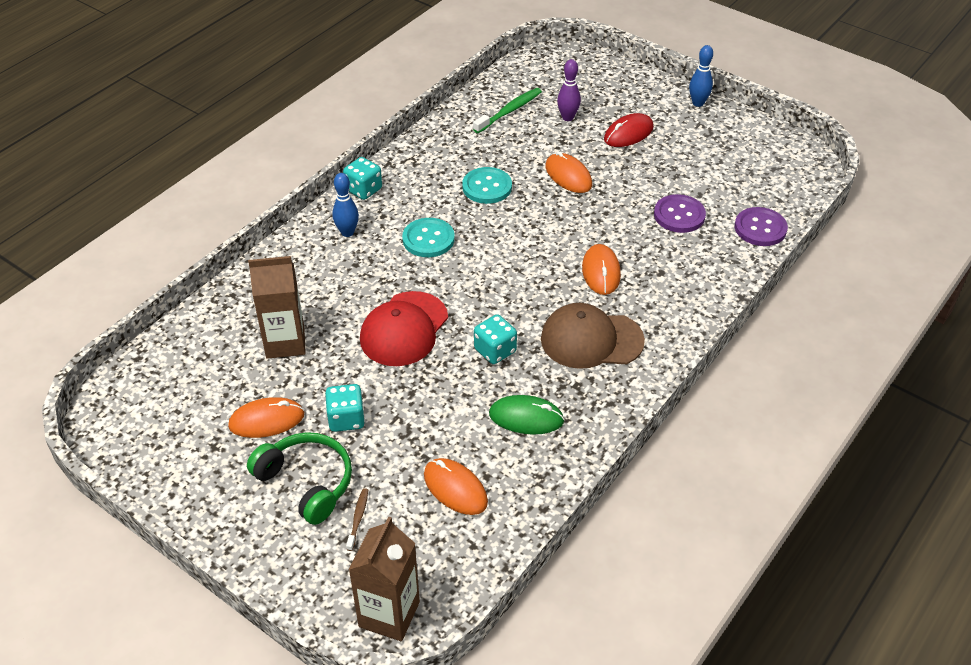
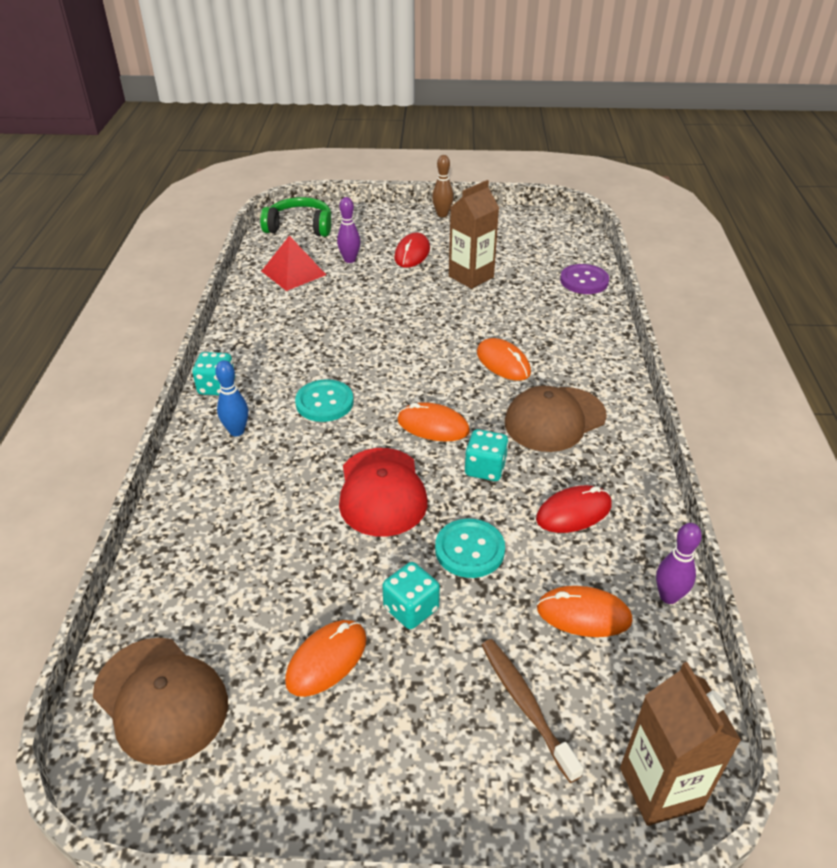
camera: 35 degrees left, 5 degrees down
(158, 389) = (161, 699): none -> brown cap
(285, 342) = (270, 567): brown carton -> brown carton (471, 277)
(307, 482) = (435, 700): green headphones -> green headphones (300, 227)
(358, 518) = (525, 705): brown toothbrush -> brown toothbrush, size x1.79
(487, 187) = (335, 338): turquoise button -> turquoise button (469, 550)
(509, 111) = (293, 273): green toothbrush -> red pyramid
(526, 417) = (573, 512): green mouse -> red mouse
(529, 512) = (668, 596): none -> purple bowling pin
(568, 176) = (397, 302): orange mouse -> orange mouse (433, 426)
(679, 215) = (516, 296): purple button -> none
(698, 103) = (442, 214): blue bowling pin -> brown bowling pin

